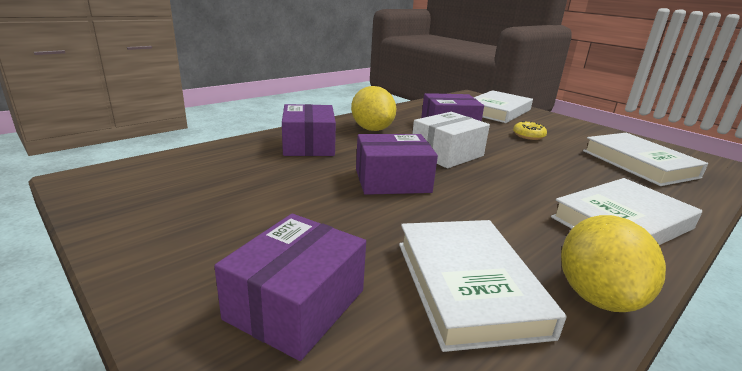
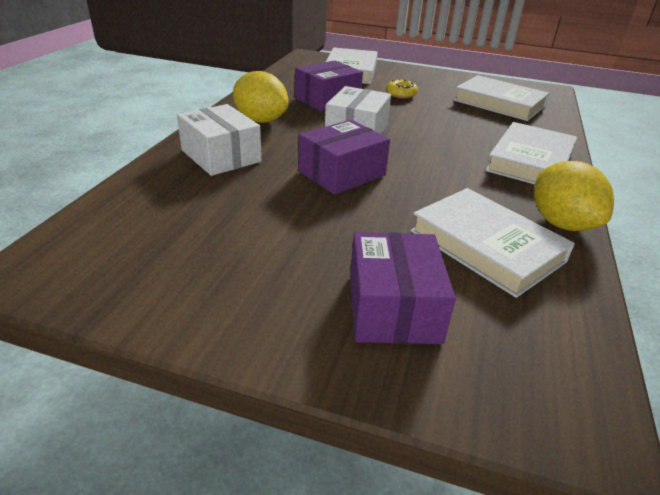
camera: 30 degrees left, 10 degrees up
(309, 145) = (221, 156): purple box -> white box

